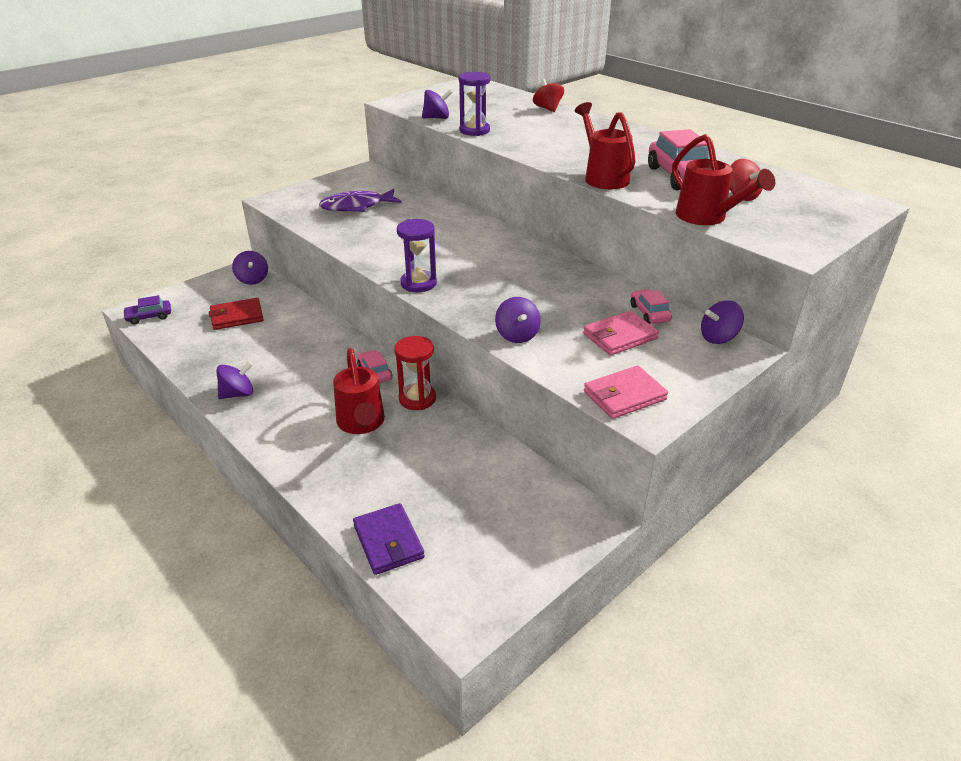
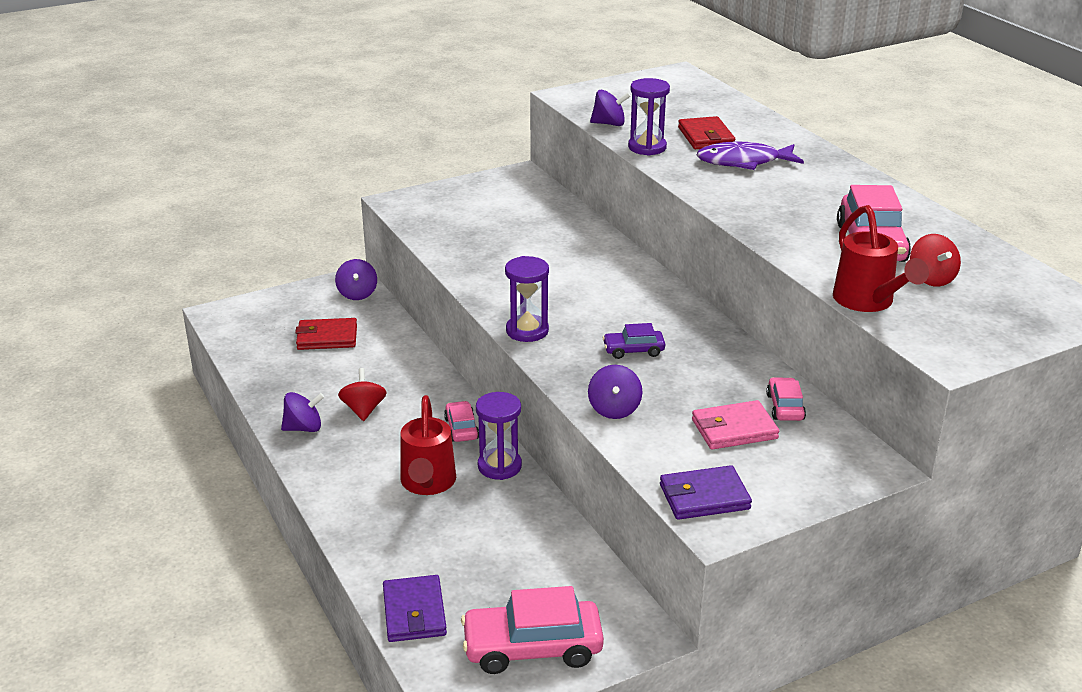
camera: 15 degrees right, 5 degrees down
(149, 317) = (231, 323): purple car -> purple car (633, 350)
(356, 206) = (492, 222): purple fish -> purple fish (743, 162)
(417, 399) = (499, 466): red hourglass -> purple hourglass
(504, 553) = (532, 648): none -> pink car
(515, 120) = (706, 137): none -> red wallet
(547, 109) = (756, 124): red spinning top -> red spinning top (363, 410)
(603, 177) = (772, 232): red watering can -> none
(624, 395) = (704, 497): pink wallet -> purple wallet
(718, 337) = (854, 449): purple spinning top -> none

